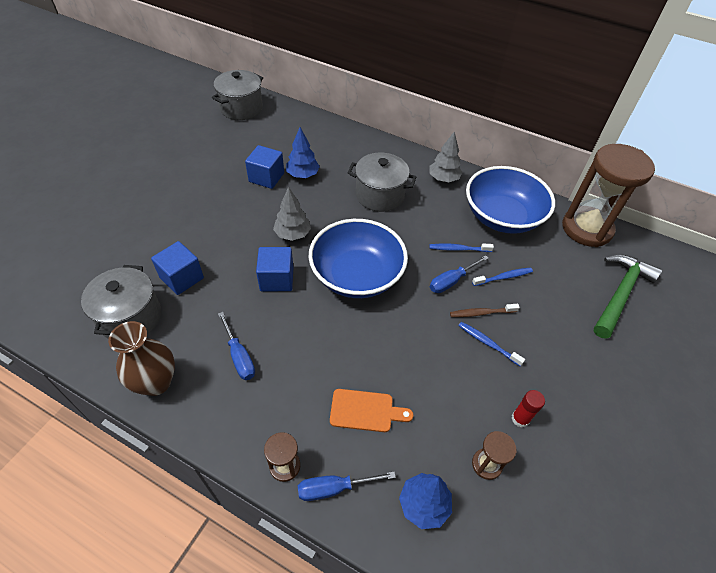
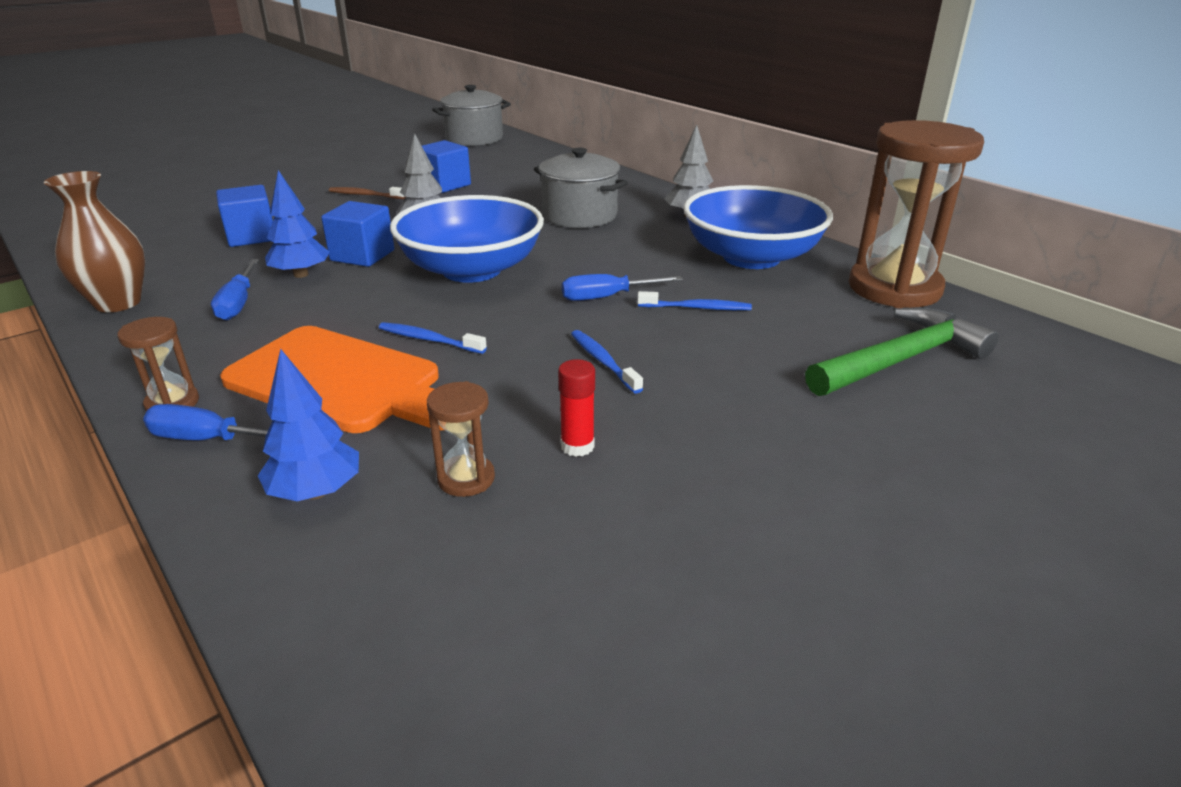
camera: 25 degrees right, 20 degrees down
(130, 317) = (158, 253): grey pot -> none
(303, 175) = (493, 189): blue tree -> blue tree (301, 274)
(365, 411) = (342, 382): orange cutting board -> orange cutting board, size x1.90
(458, 249) = (649, 273): blue toothbrush -> blue toothbrush (429, 340)
(481, 313) = (624, 332): brown toothbrush -> brown toothbrush (365, 195)

